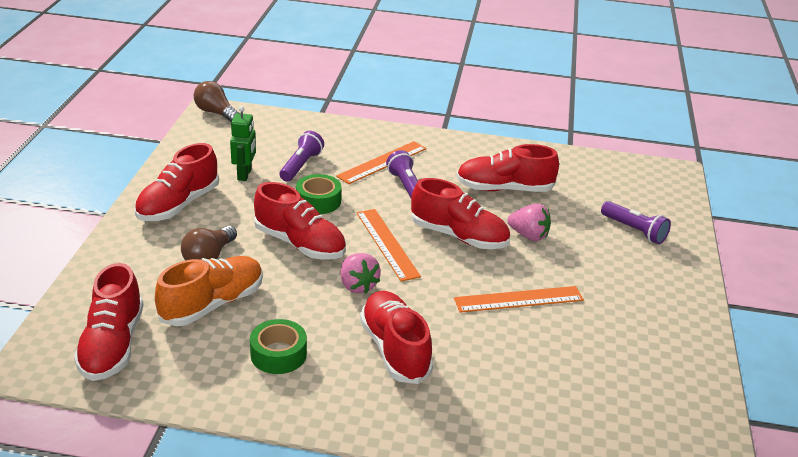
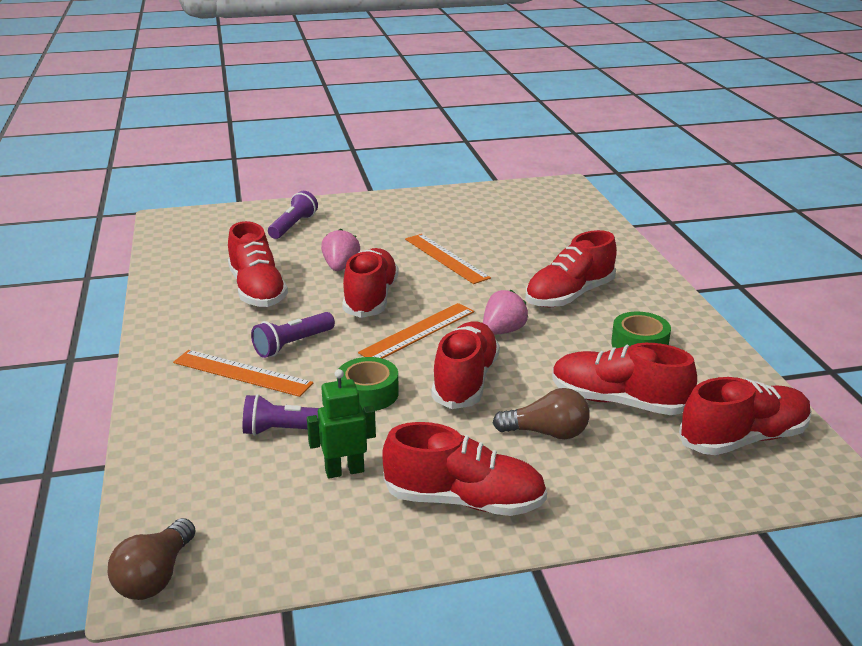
camera: 110 degrees left, 5 degrees down
(212, 304) = (618, 402): orange shoe -> red shoe

